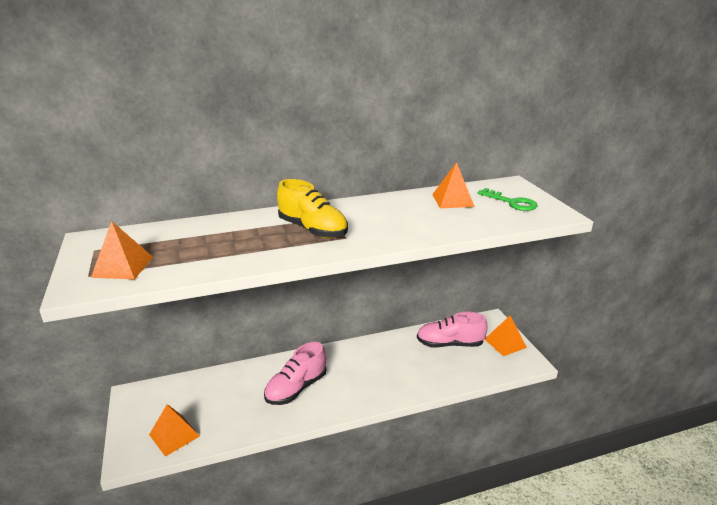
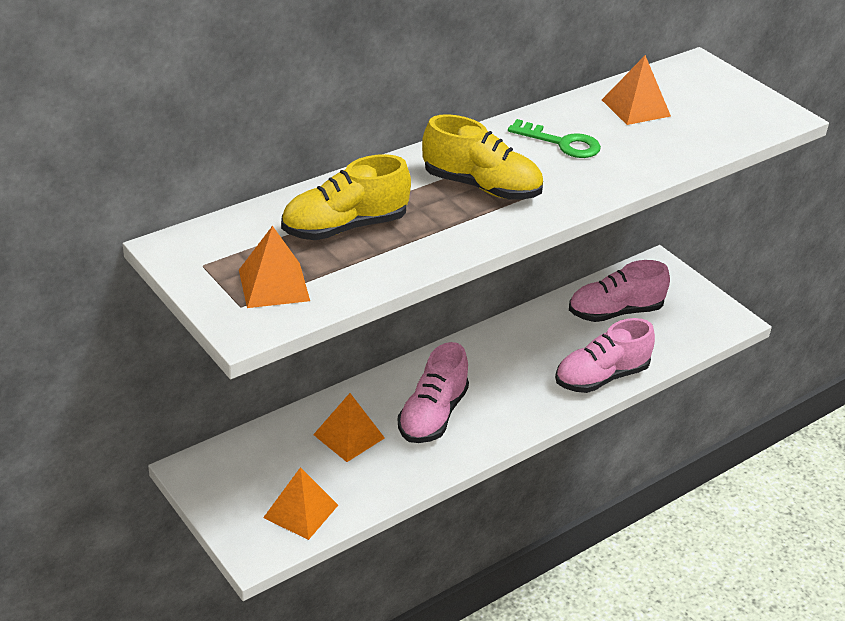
camera: 20 degrees left, 10 degrees up
(203, 241) = (345, 227): none -> yellow shoe
(420, 384) = (601, 377): none -> pink shoe
(505, 343) = (690, 298): orange pyramid -> orange pyramid (349, 436)
(511, 202) = (715, 102): green key -> green key (562, 143)

